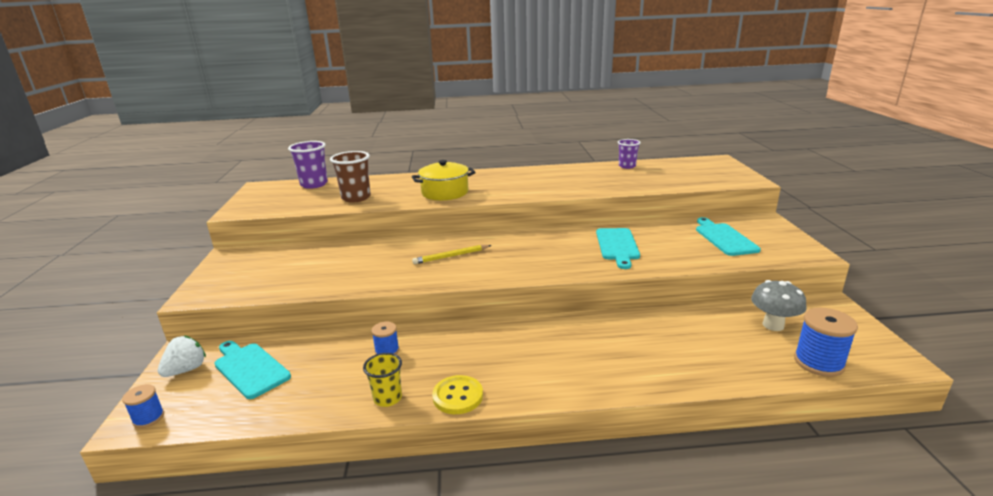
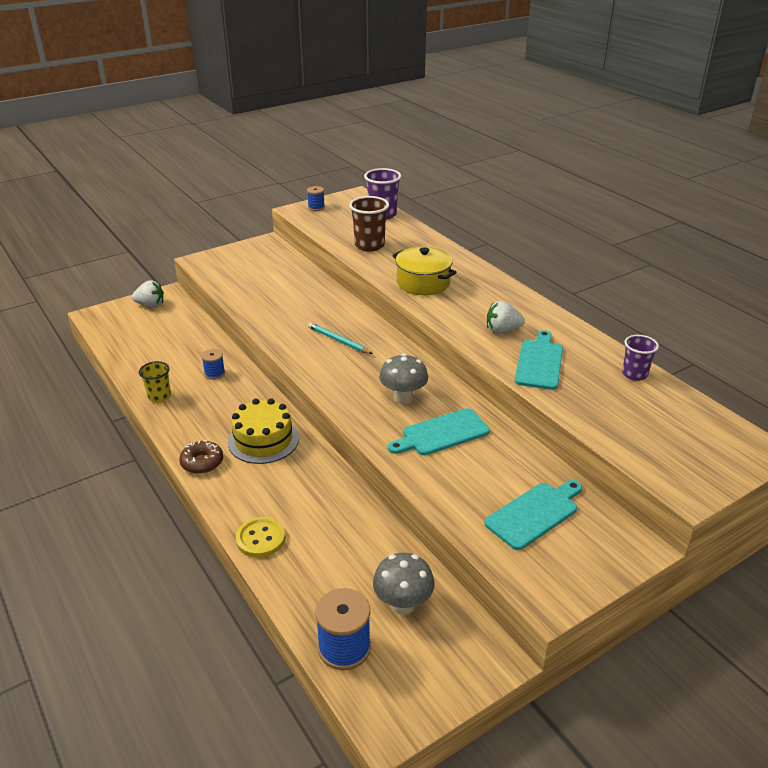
camera: 60 degrees right, 10 degrees up
(148, 418) = (101, 318): blue spool -> blue spool (316, 207)
(250, 368) = (164, 327): turquoise cutting board -> turquoise cutting board (539, 362)
(451, 256) = (338, 341): yellow pencil -> turquoise pencil
(458, 396) = (176, 427): yellow button -> yellow button (260, 539)
(526, 344) = (263, 440): none -> yellow cake
(533, 389) = (202, 462): none -> brown donut
(542, 184) = (502, 330): none -> white strawberry
(561, 249) = (403, 398): none -> grey mushroom

